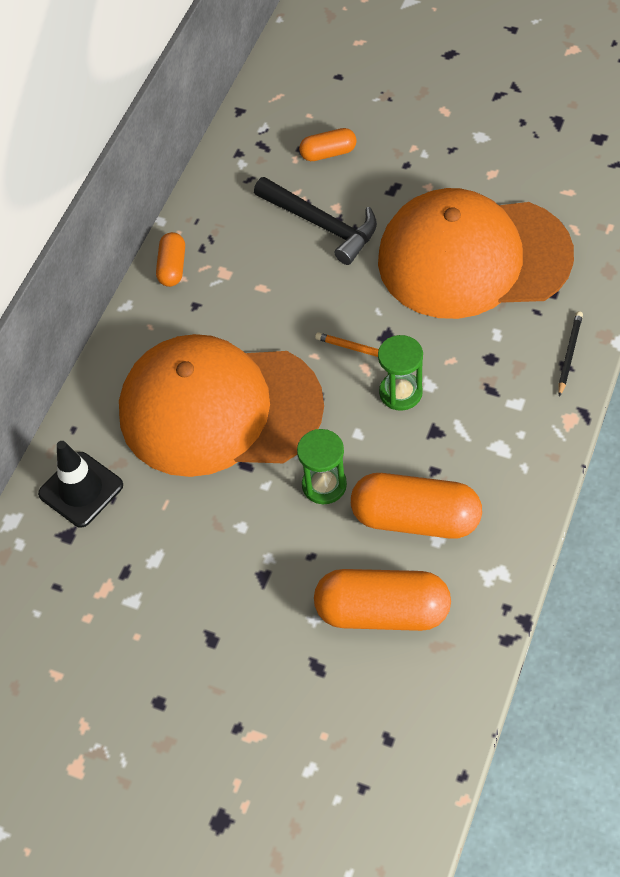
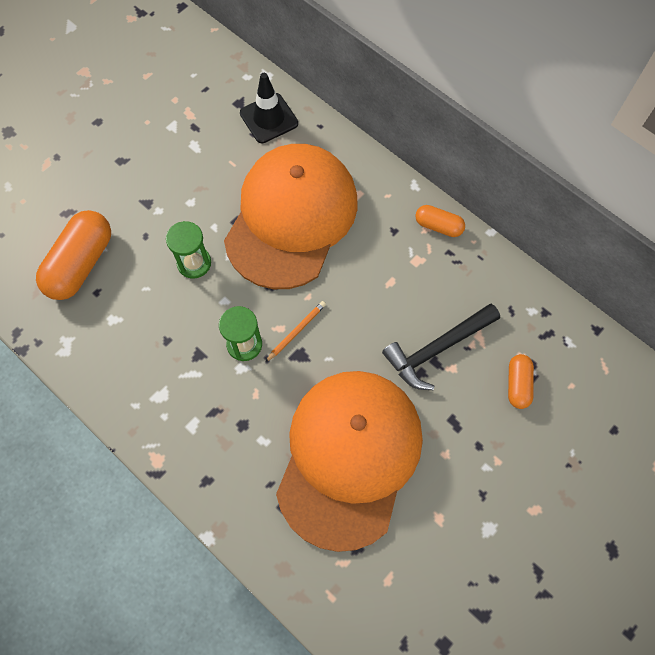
camera: 105 degrees right, 10 degrees up
(415, 518) = (136, 312): orange capsule -> none
(569, 354) = (216, 490): black pencil -> none

